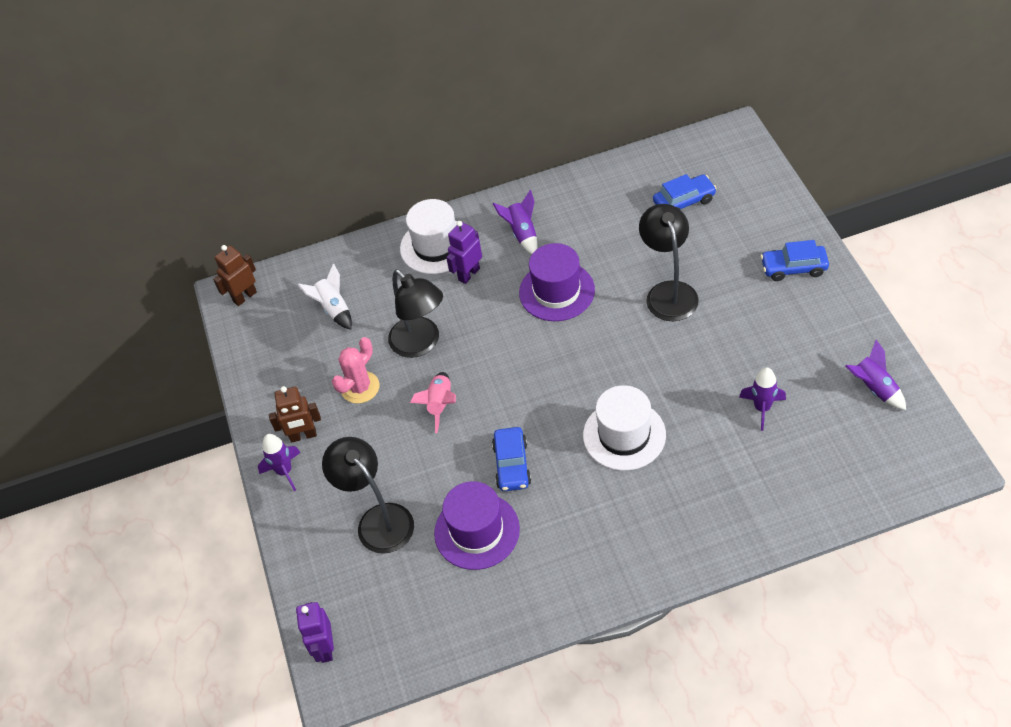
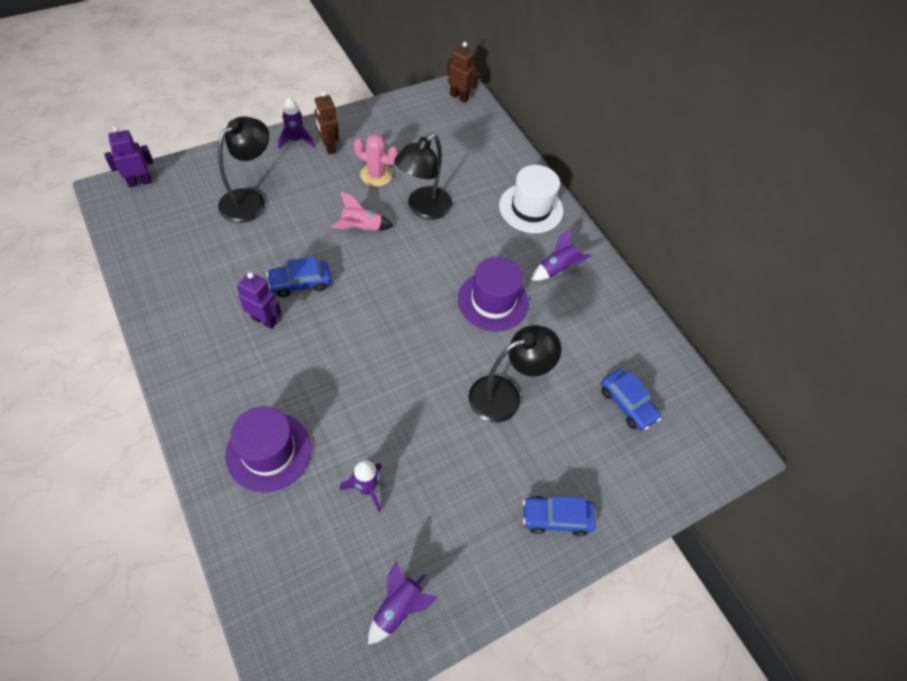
camera: 65 degrees right, 5 degrees up
(333, 309) = (453, 150): white rocket -> none
(468, 274) = (503, 234): purple robot -> purple robot (264, 320)
(477, 531) = (235, 264): purple hat -> purple hat (269, 451)
(624, 435) = (332, 366): white hat -> none
(793, 268) = (556, 518): blue car -> blue car turned 75 degrees counterclockwise

